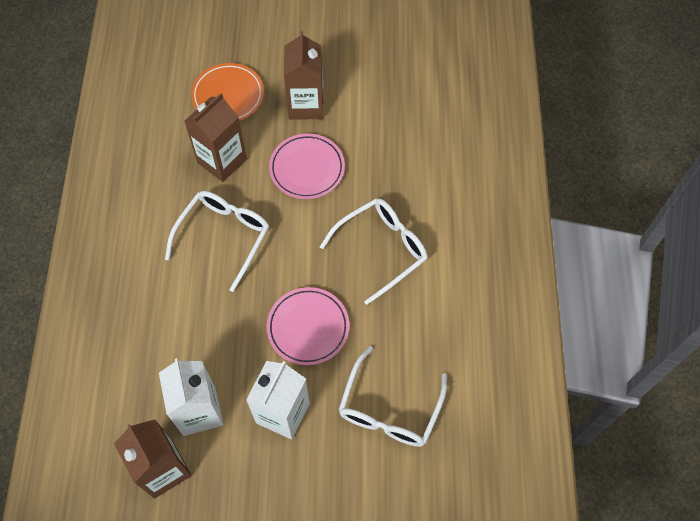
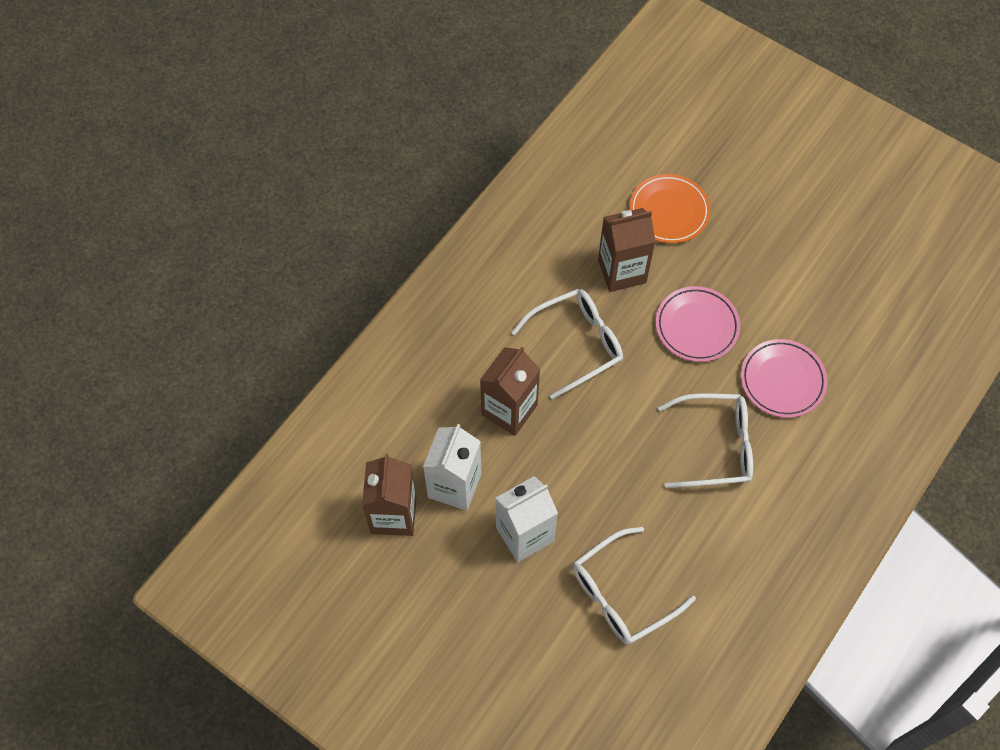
camera: 35 degrees right, 0 degrees up
(306, 105) = (738, 264): brown carton -> brown carton (509, 410)
(308, 327) = (597, 474): pink plate -> pink plate (782, 380)

